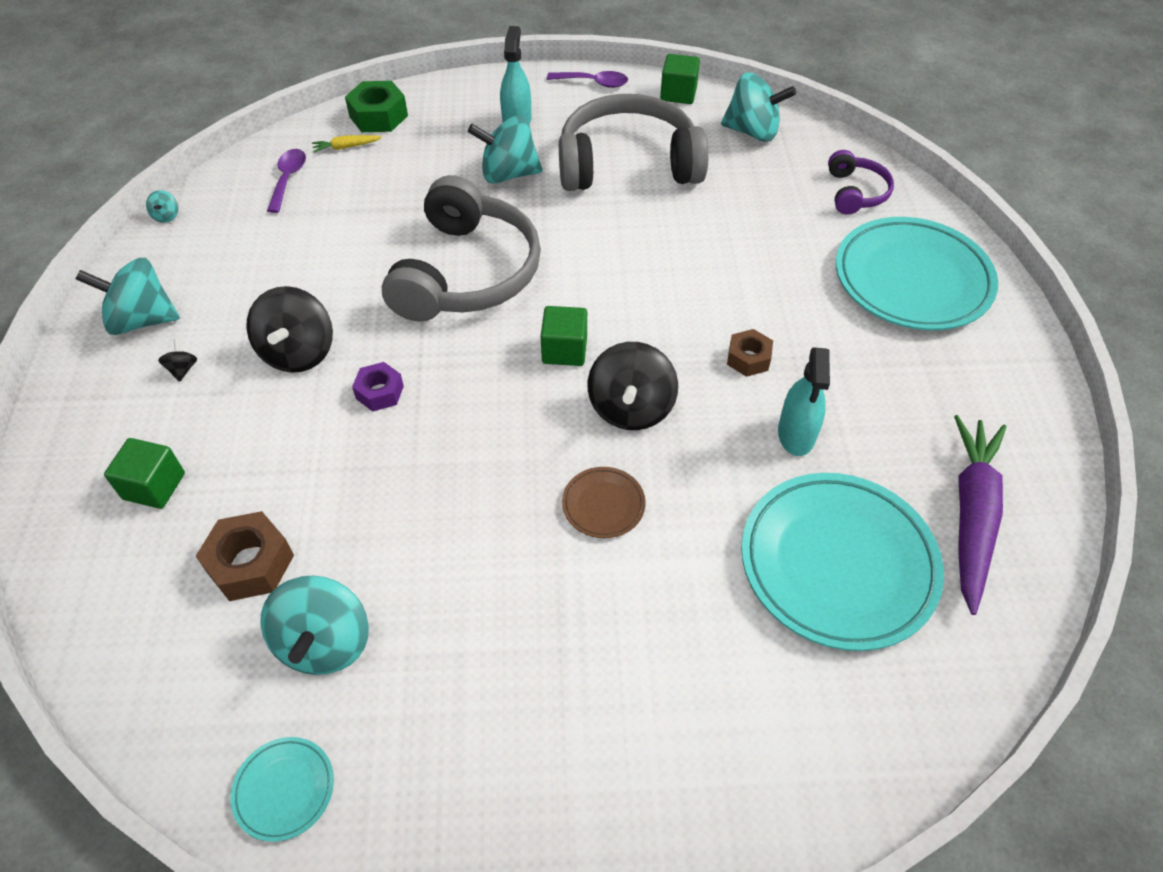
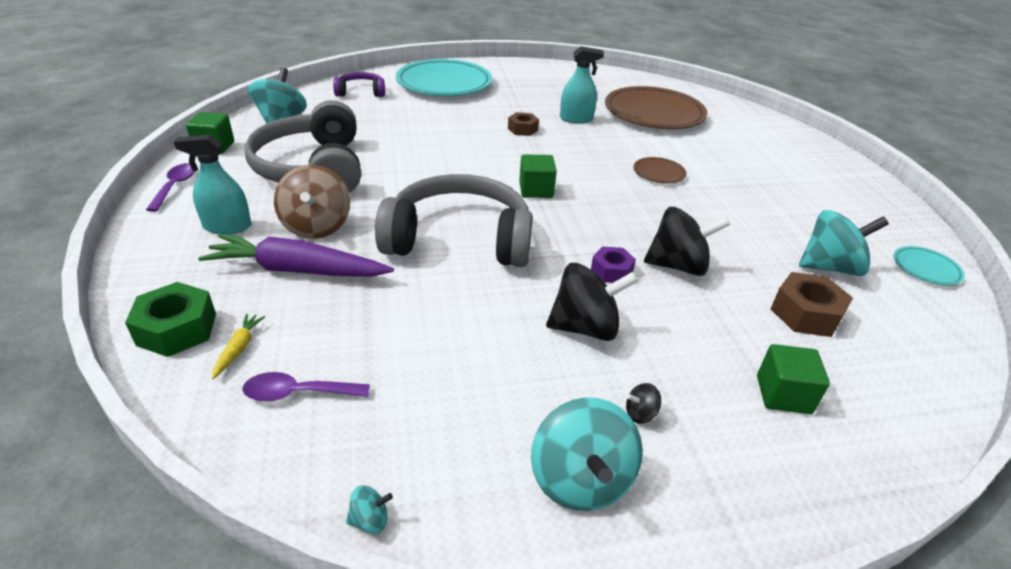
camera: 100 degrees left, 15 degrees down
(346, 147) = (239, 348): yellow carrot -> yellow carrot turned 150 degrees counterclockwise
(508, 174) = (316, 226): turquoise spinning top -> brown spinning top
(631, 408) = (579, 165): black spinning top -> black spinning top (678, 266)
(838, 564) = (654, 114): turquoise plate -> brown plate
(971, 515) = (606, 85): purple carrot -> purple carrot (297, 270)

